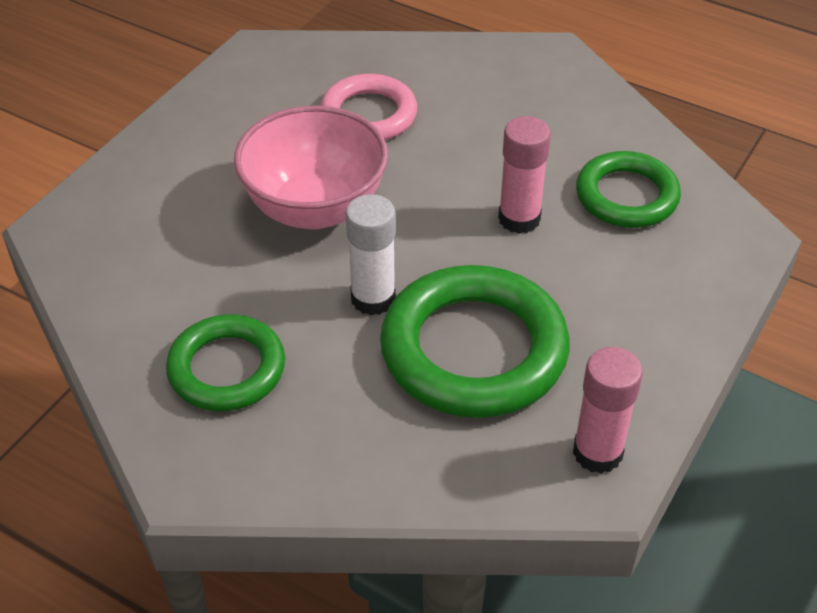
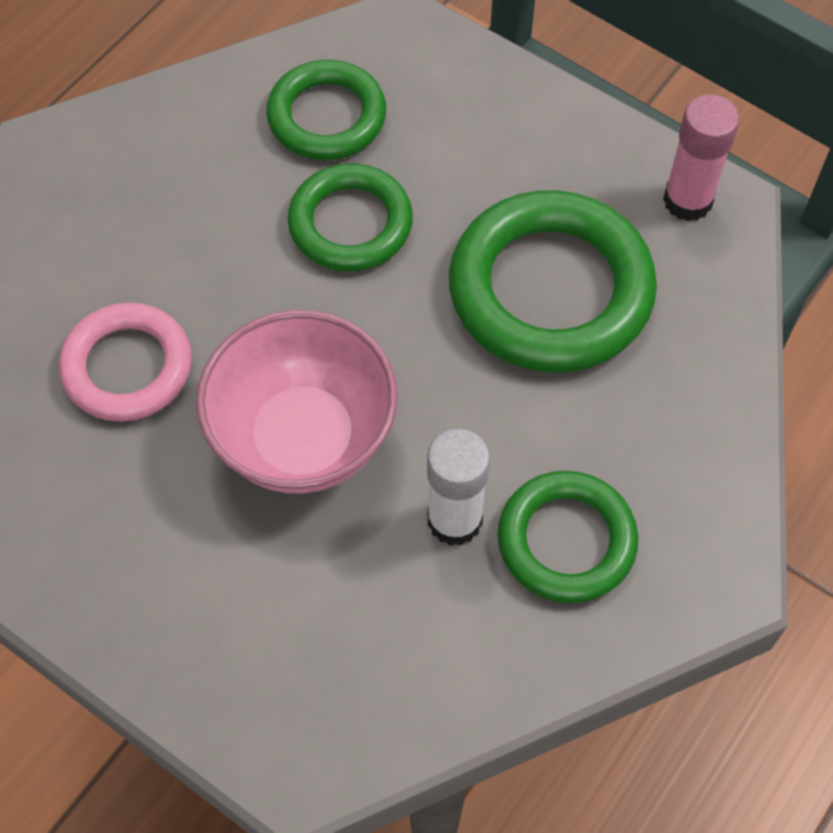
camera: 85 degrees left, 15 degrees up
(373, 298) = (466, 382): white glue stick -> white glue stick (454, 520)
(519, 219) = (350, 224): pink glue stick -> green ring

